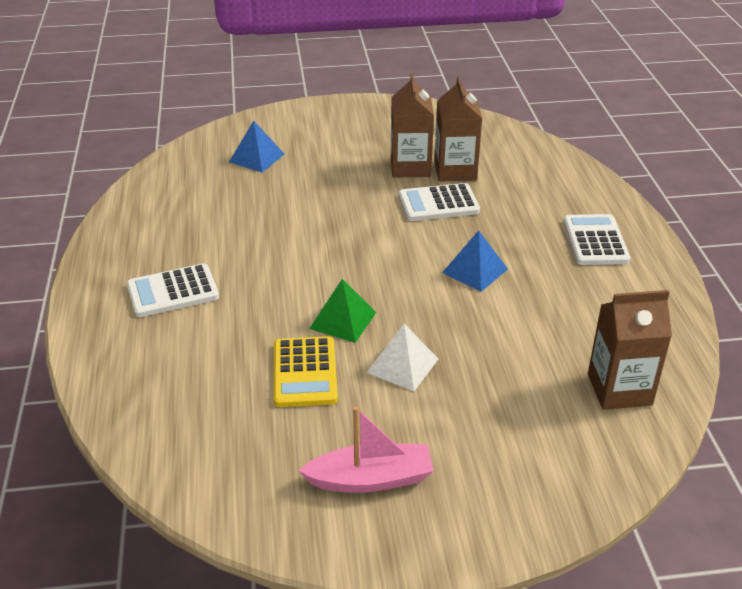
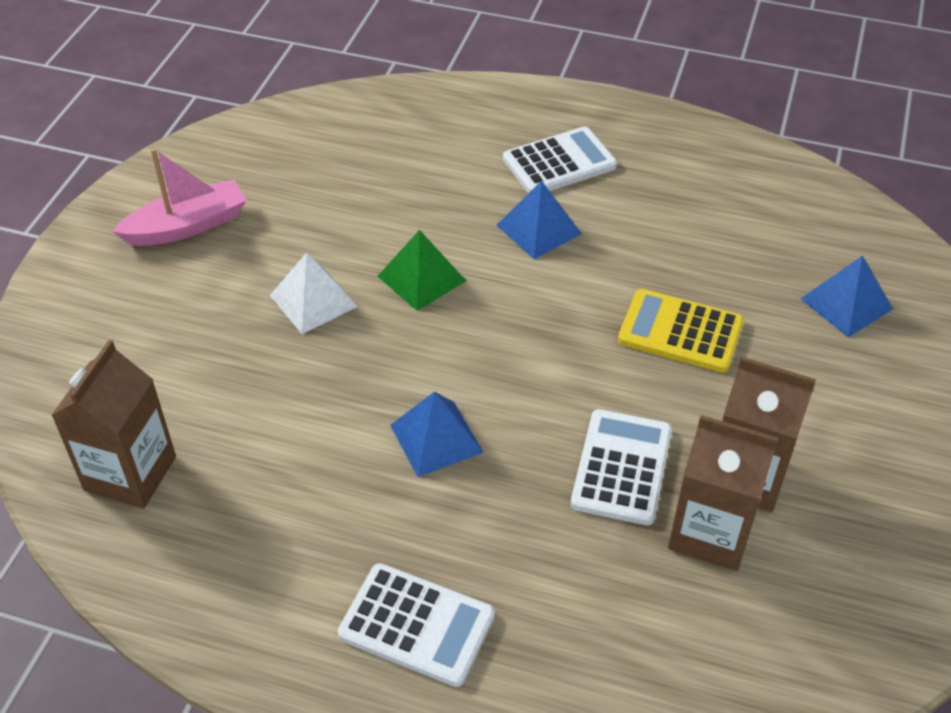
camera: 115 degrees right, 10 degrees up
(173, 291) = (559, 163): white calculator -> white calculator turned 60 degrees clockwise
(256, 281) = (538, 229): none -> blue pyramid
(305, 372) = (359, 224): yellow calculator -> yellow calculator (680, 332)
(371, 479) = (187, 226): pink boat -> pink boat turned 135 degrees counterclockwise

